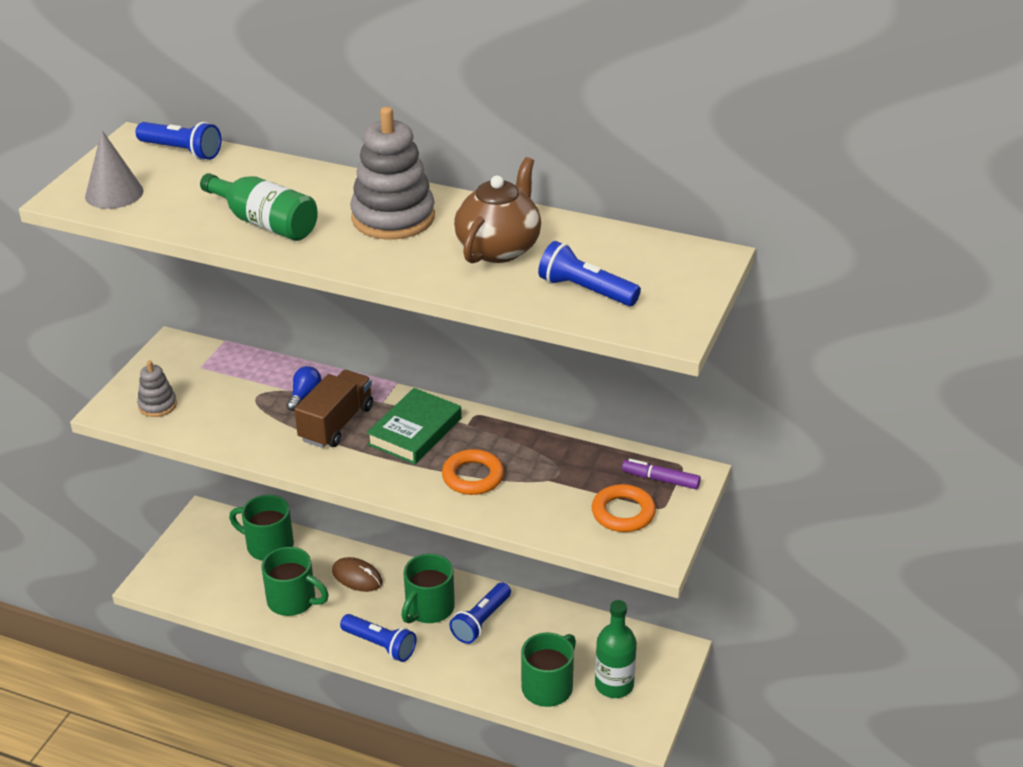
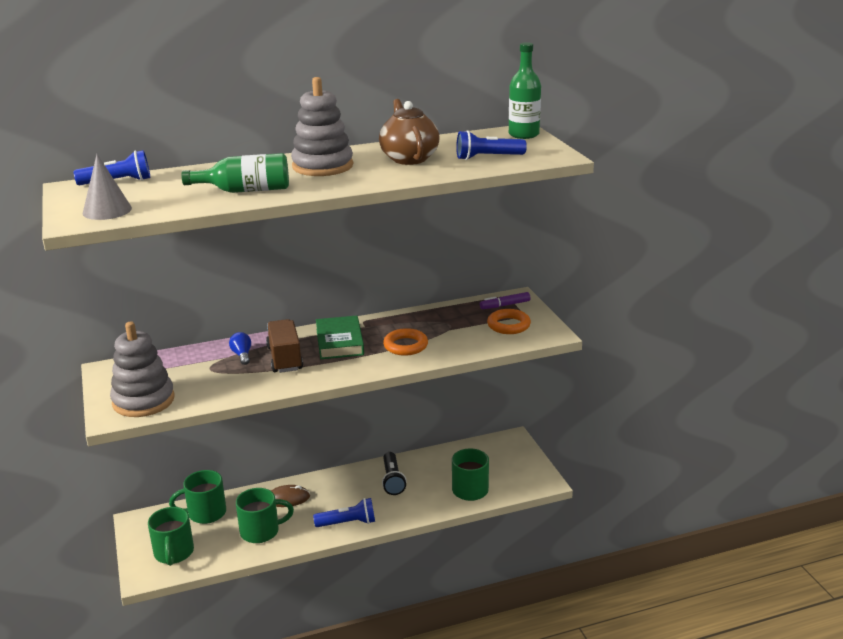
camera: 40 degrees left, 10 degrees down
(157, 405) = (143, 401): grey stacking toy -> grey stacking toy, size x1.93
(429, 608) = (353, 490): green mug -> green mug (173, 553)
(481, 621) = (392, 480): blue flashlight -> black flashlight
(614, 685) = (502, 469): green bottle -> green bottle (523, 134)

